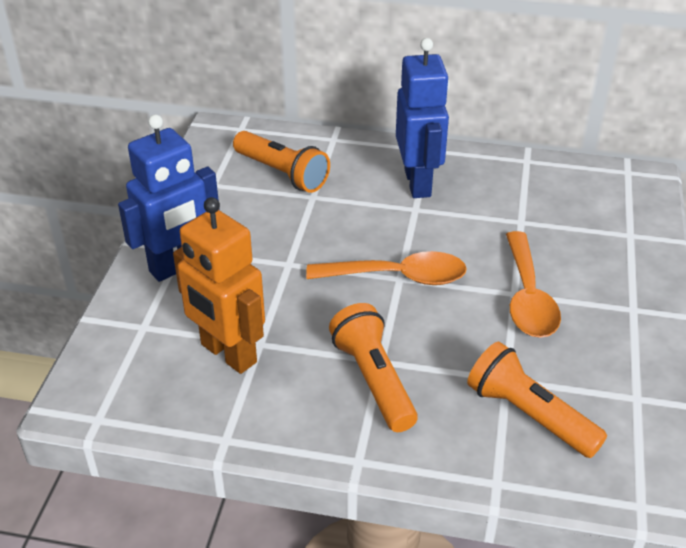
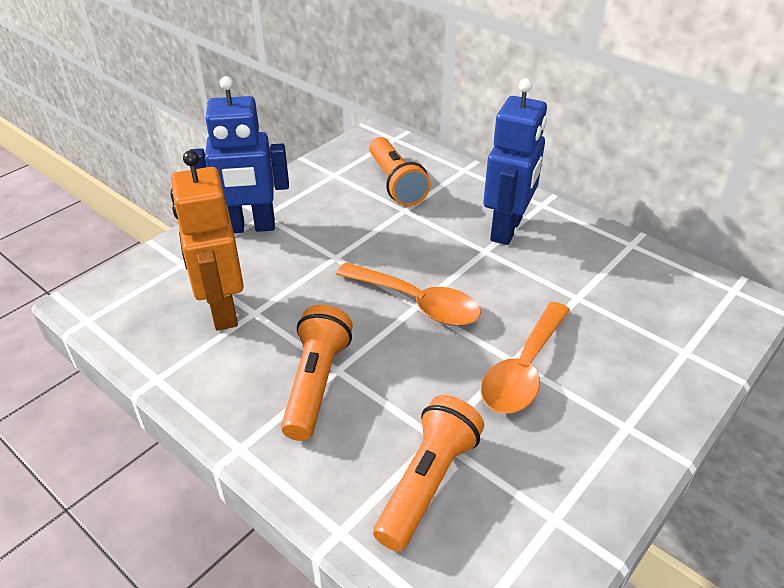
camera: 30 degrees right, 0 degrees up
(529, 415) = (427, 482): orange flashlight -> orange flashlight turned 45 degrees clockwise

